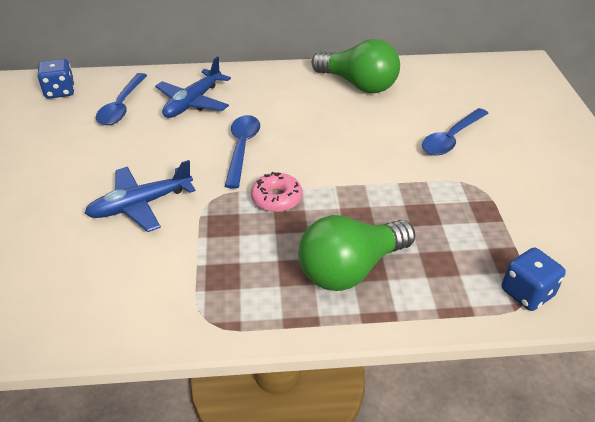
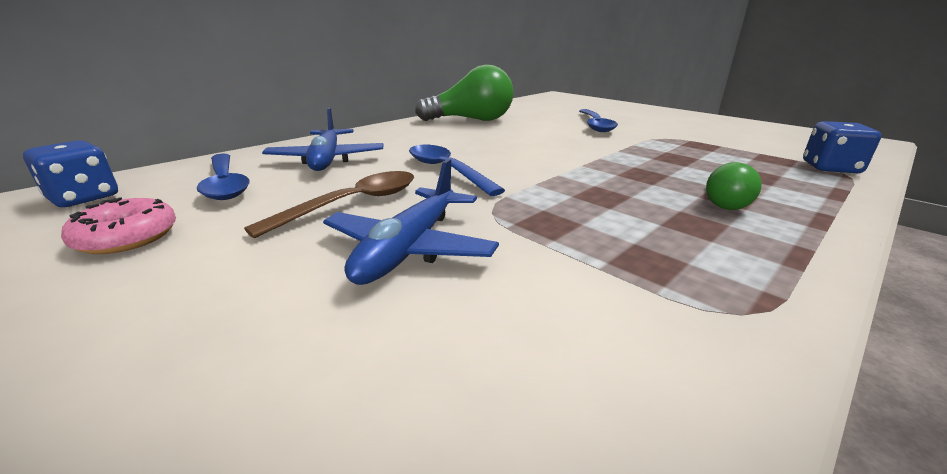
camera: 40 degrees left, 15 degrees down
(157, 156) = (353, 204): none -> brown spoon
(276, 198) = (554, 187): pink donut -> pink donut (127, 237)
(350, 269) = (723, 203): green light bulb -> green light bulb, size x0.49

